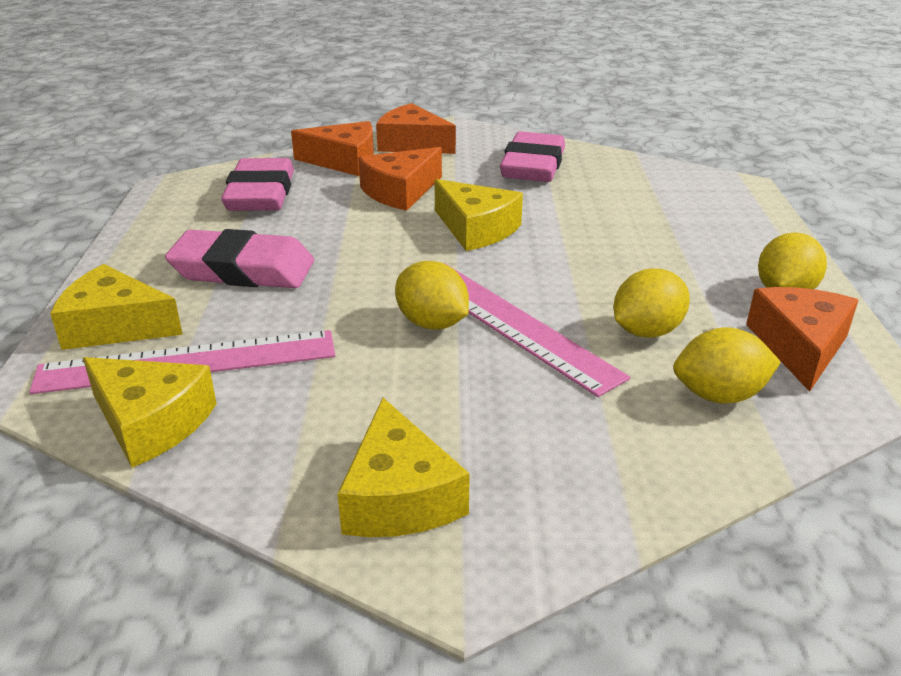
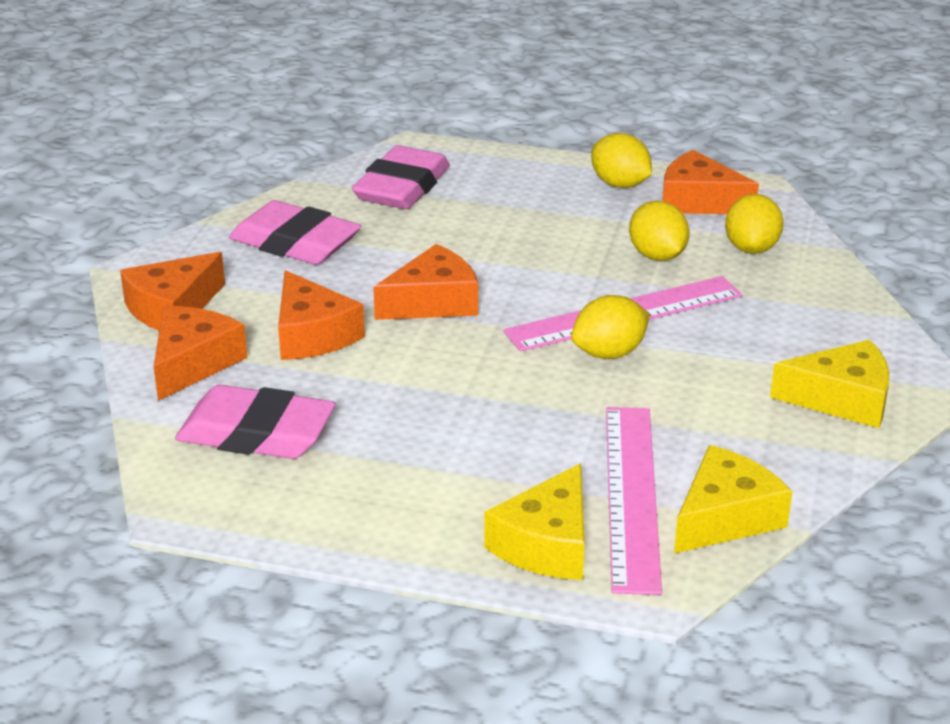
camera: 75 degrees left, 0 degrees up
(243, 269) = (455, 455): pink eraser -> pink eraser (402, 187)
(476, 229) = (433, 302): yellow cheese -> orange cheese

